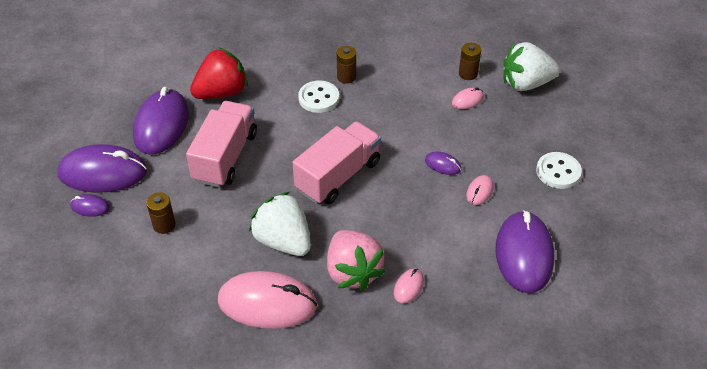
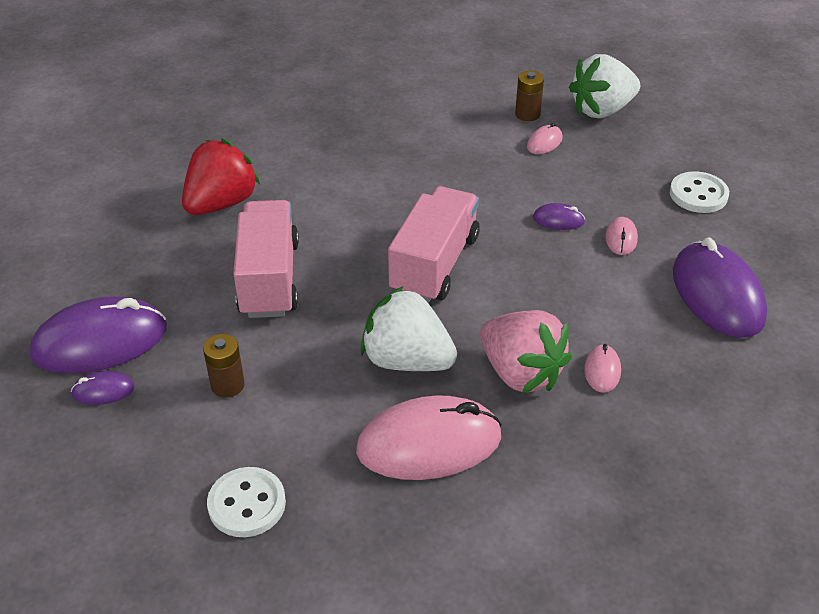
camera: 20 degrees left, 5 degrees down
(161, 125) = (156, 261): purple mouse -> none
(318, 98) = (356, 181): white button -> white button (247, 504)
(346, 77) = (379, 150): brown battery -> none

